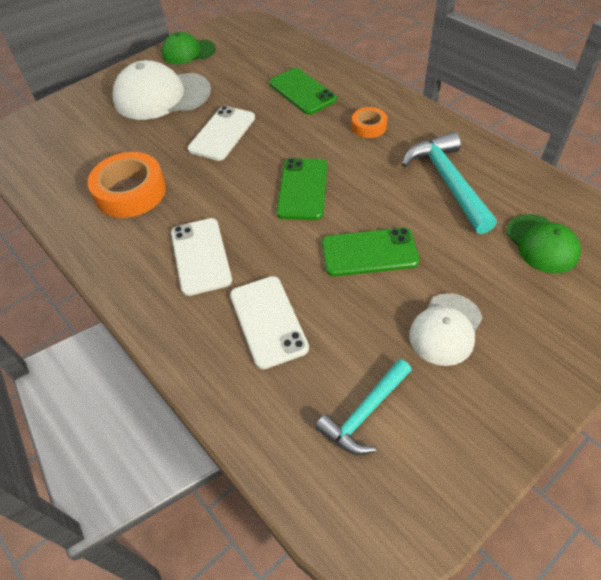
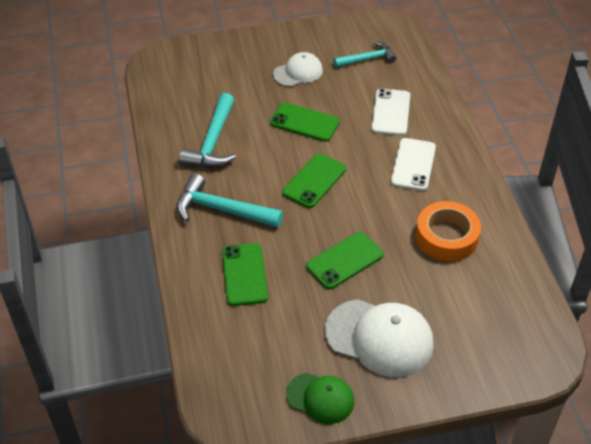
camera: 155 degrees left, 5 degrees down
(222, 133) = (345, 261): white phone -> green phone
(369, 126) = (222, 210): orange tape -> turquoise hammer
(542, 244) = (202, 86): green cap -> none

